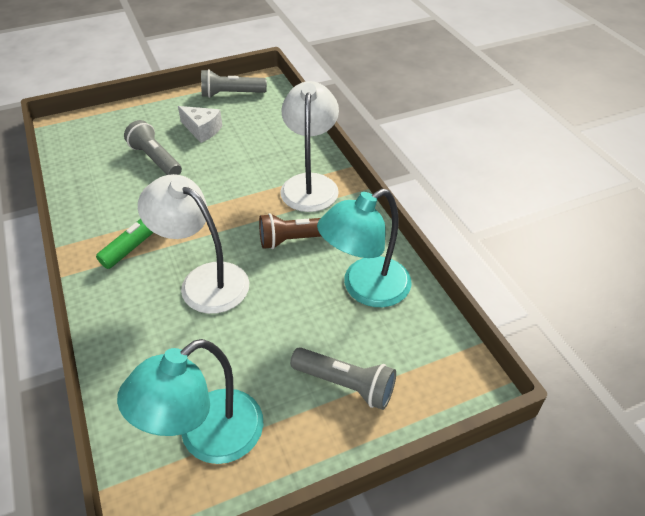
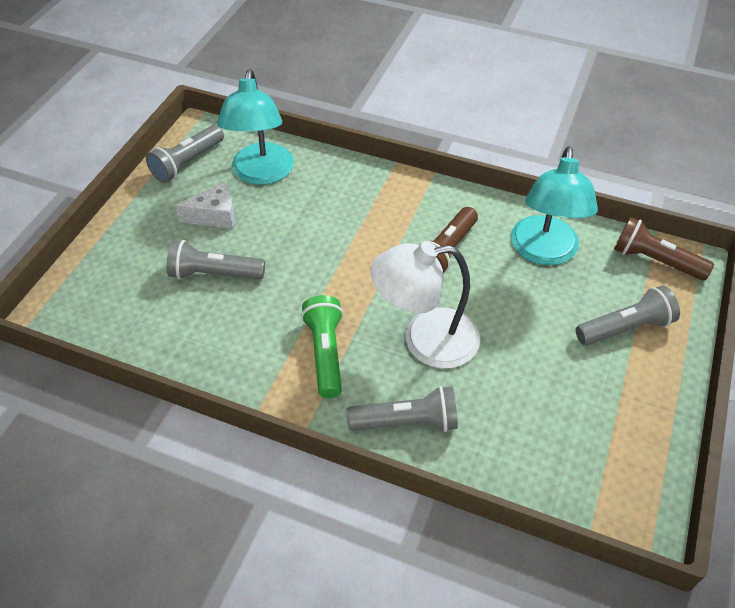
camera: 45 degrees left, 5 degrees up
(121, 316) = (407, 422): none -> grey flashlight
(207, 438) = (599, 441): turquoise lamp -> turquoise lamp (261, 174)
(310, 184) = (386, 200): white lamp -> none
(445, 360) = (655, 260): none -> brown flashlight

